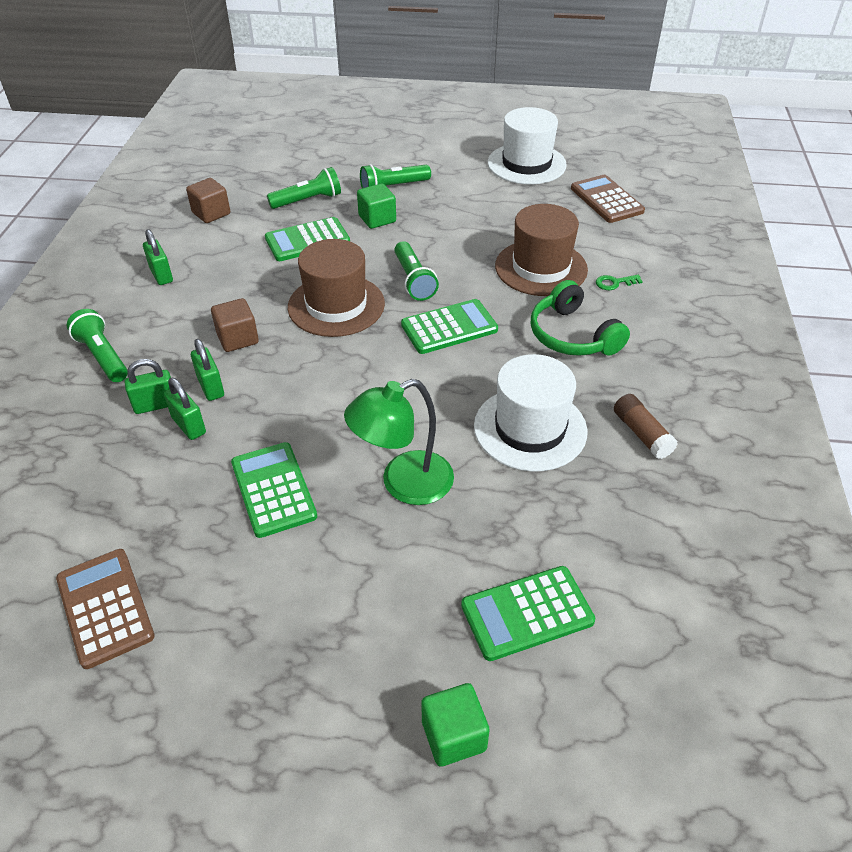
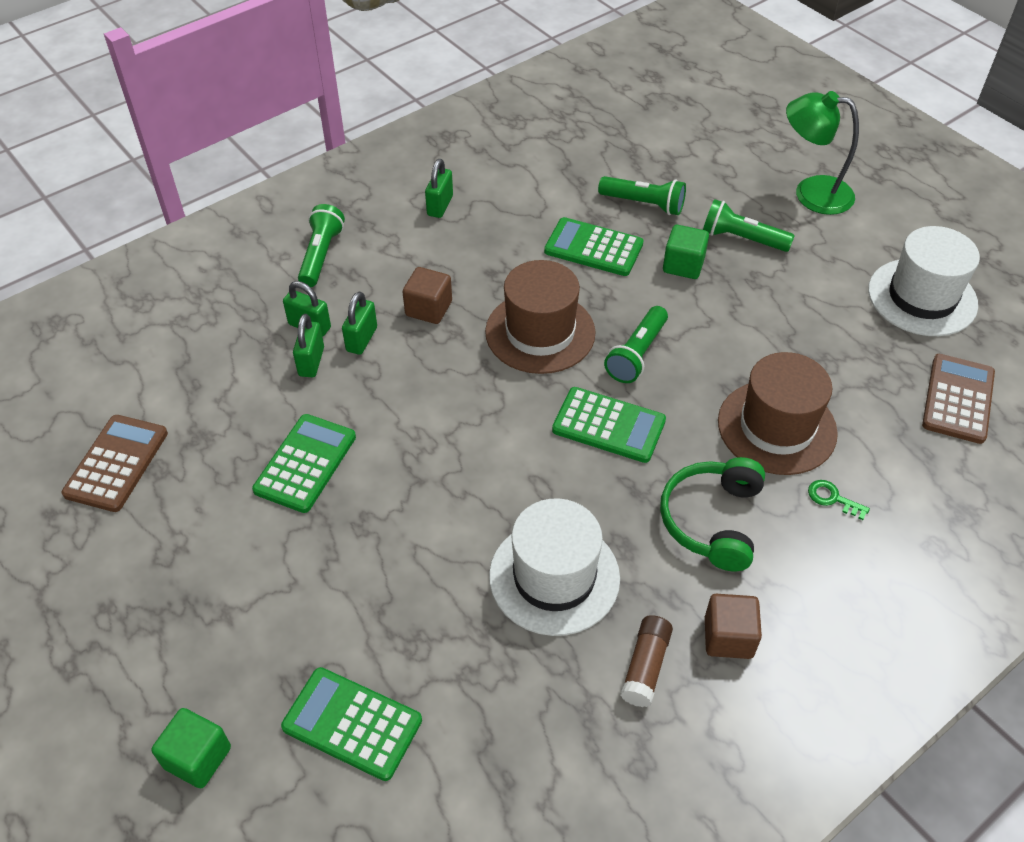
camera: 45 degrees right, 5 degrees up
(211, 213) = (545, 166): brown cube -> brown cube (728, 637)
(404, 484) = (397, 538): green lamp -> green lamp (811, 193)

